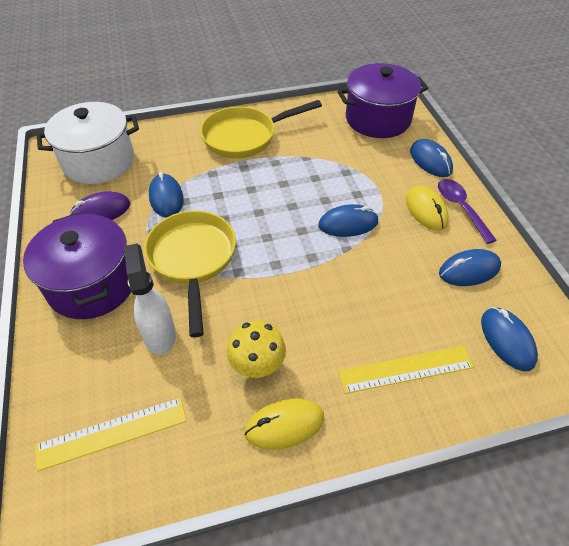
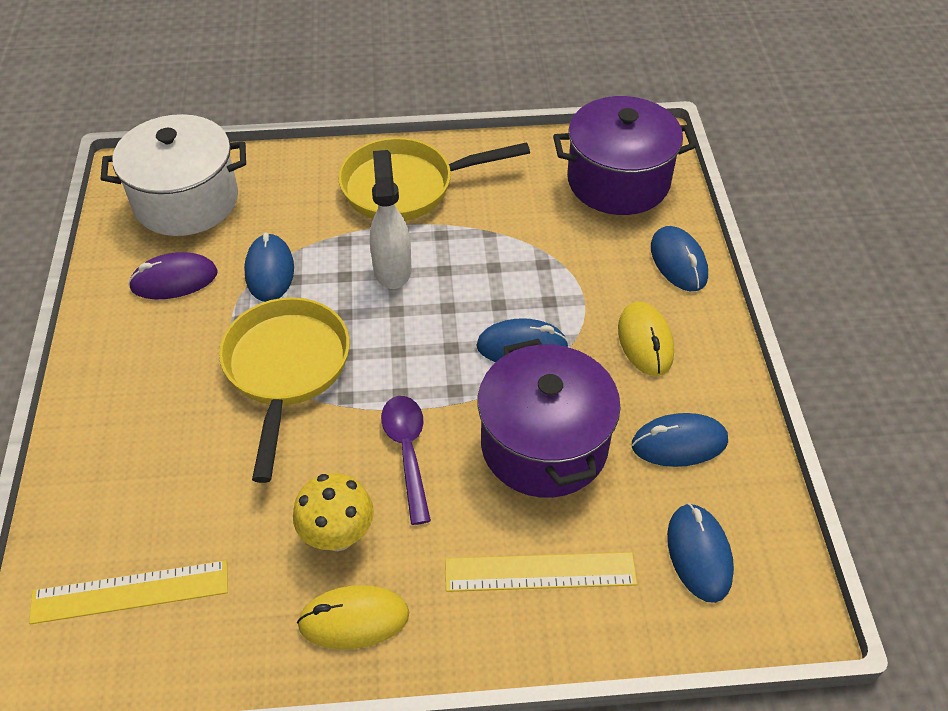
camera: 10 degrees right, 0 degrees up
(92, 284) = (142, 386): purple pot -> purple pot (544, 445)
(159, 334) = (218, 470): white spray bottle -> white spray bottle (392, 269)
(461, 208) = (699, 345): purple spoon -> purple spoon (407, 452)

